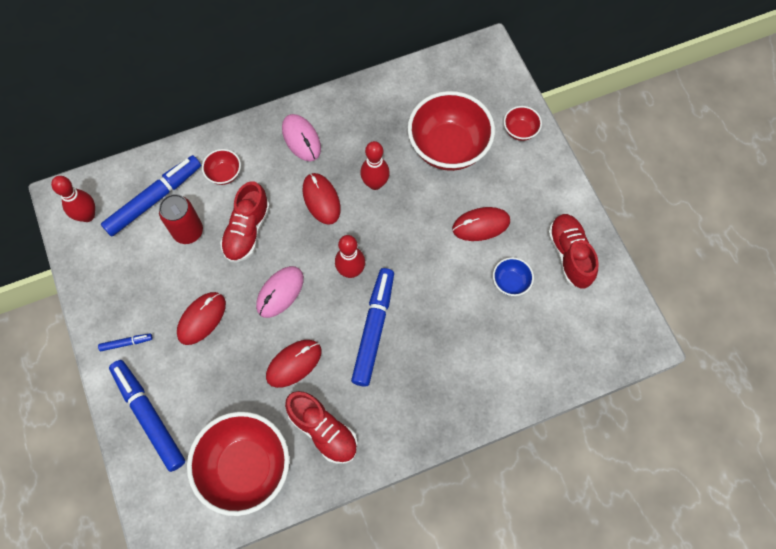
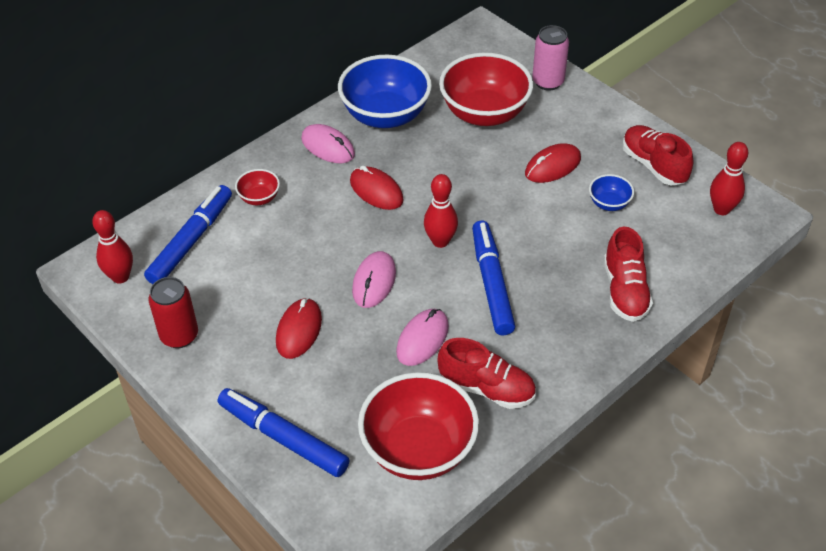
camera: 20 degrees left, 20 degrees down
(126, 343) = (223, 378): blue marker -> none
(188, 231) = (244, 258): red can -> red can (179, 336)
(247, 231) = (310, 239): red shoe -> red shoe (625, 291)
(294, 364) = (422, 339): red mouse -> pink mouse
(363, 121) = (385, 115): none -> blue bowl
(375, 183) = (426, 162): red bowling pin -> red bowling pin (721, 209)
(520, 130) = (548, 82): red bowl -> pink can

